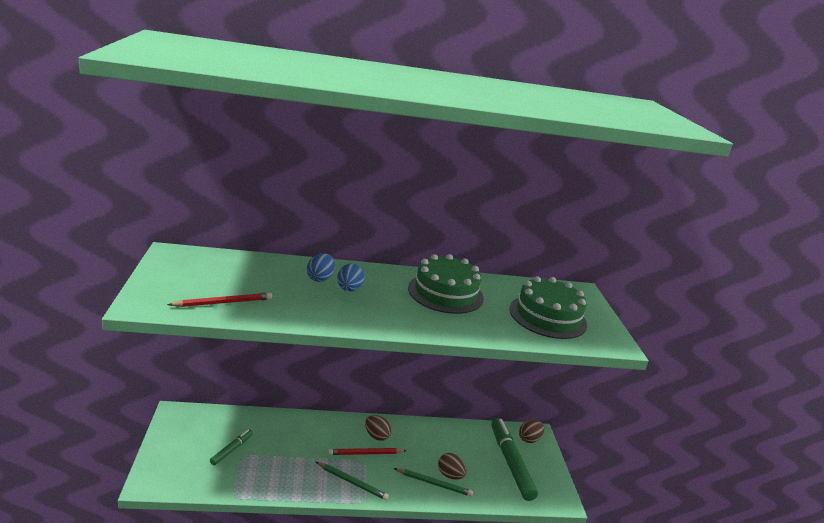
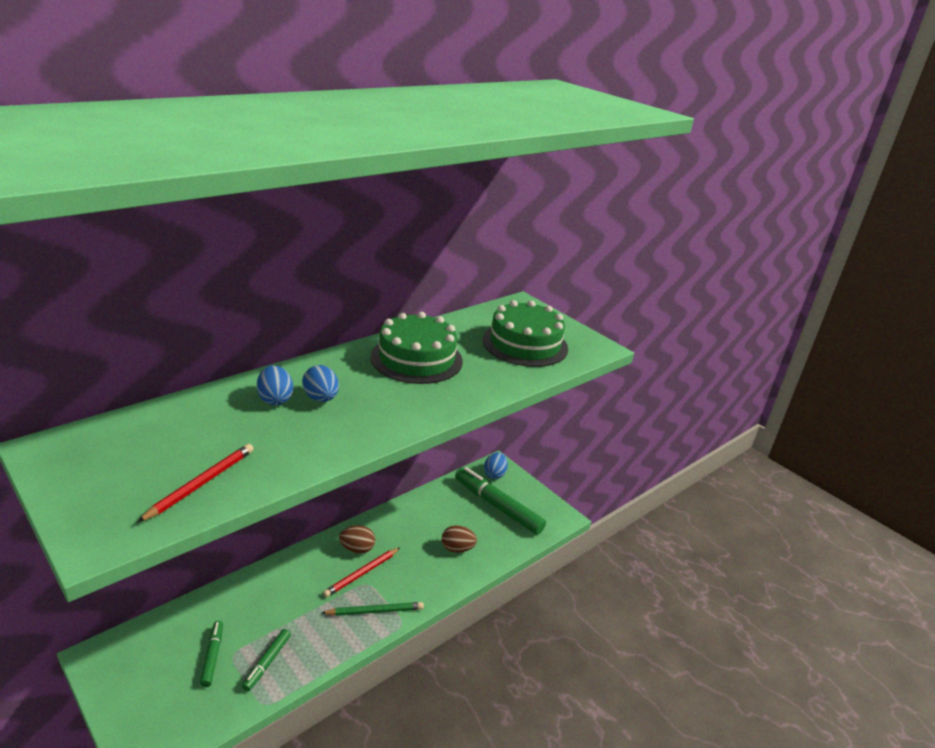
camera: 35 degrees left, 5 degrees up
(258, 472) = (267, 662): none -> green marker
(434, 483) = (450, 565): green pencil -> none
(529, 439) = (494, 474): brown egg -> blue egg

